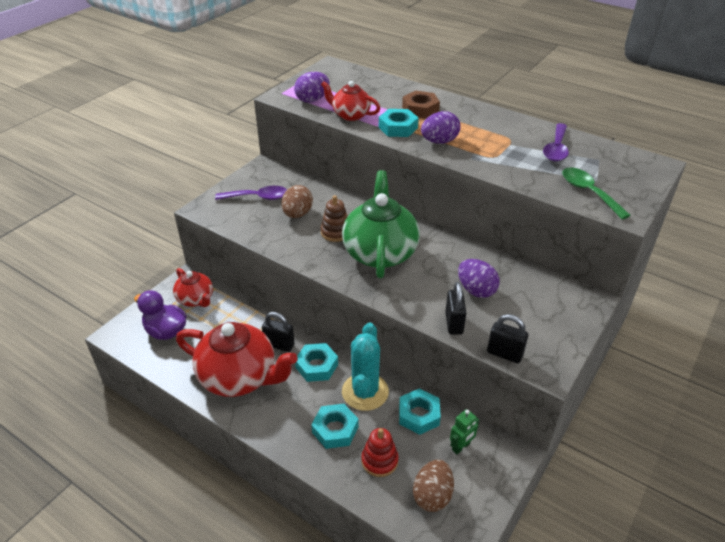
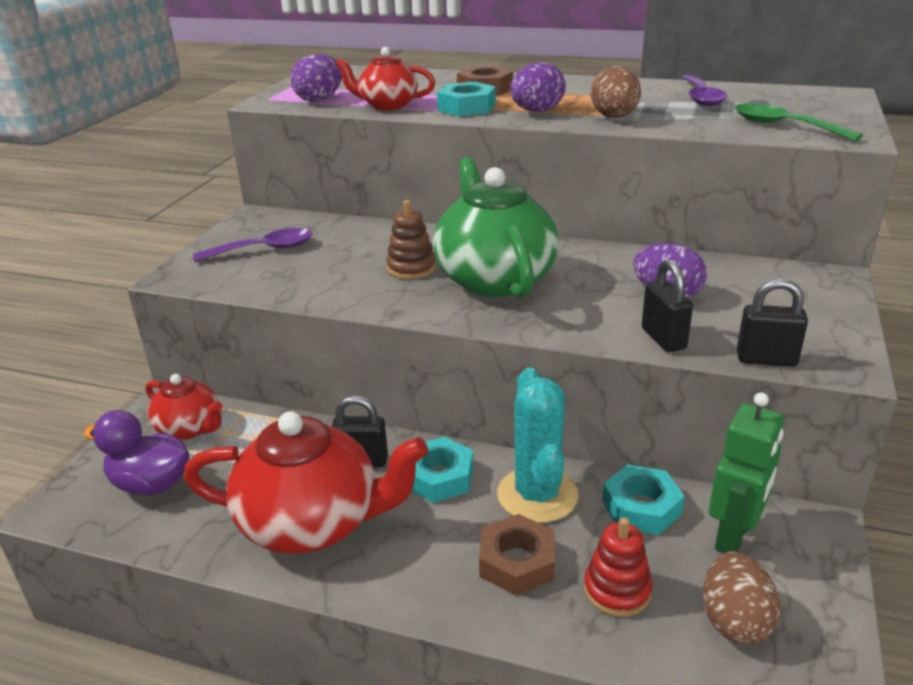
camera: 15 degrees left, 10 degrees down
(297, 214) = (338, 258): brown egg -> brown egg (614, 117)
(335, 429) = (517, 562): turquoise nut -> brown nut
(461, 447) = (734, 536): green robot -> green robot, size x1.68

